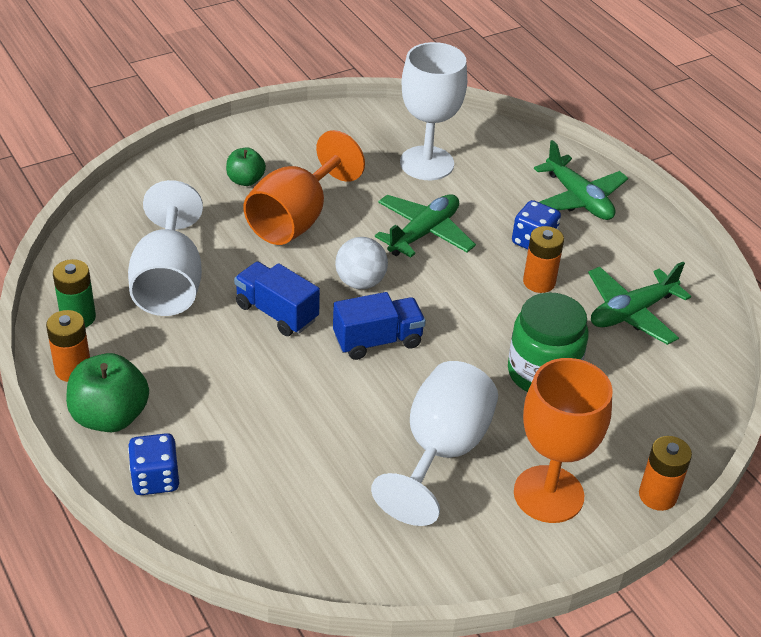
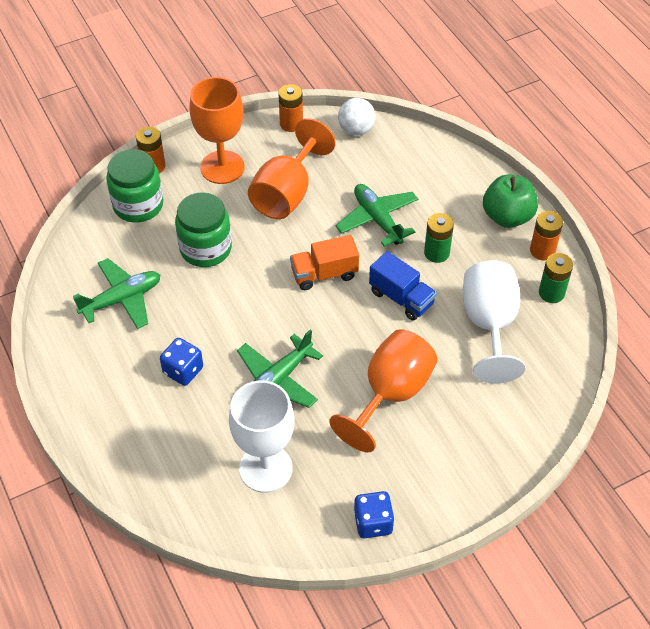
camera: 175 degrees left, 10 degrees up
(155, 479) = (469, 177): blue dice -> blue dice (373, 523)
(223, 366) = (436, 253): none -> green battery
(245, 180) = (440, 442): green apple -> none
(360, 282) = (335, 327): white ball -> white ball (356, 130)
(377, 341) = (324, 274): blue truck -> orange truck
(440, 451) = (287, 193): white goblet -> orange goblet
(539, 282) = (189, 328): orange battery -> orange battery (291, 124)
(578, 199) = (128, 422): green plane -> green plane (377, 219)
(657, 433) = (138, 205): none -> green jar

